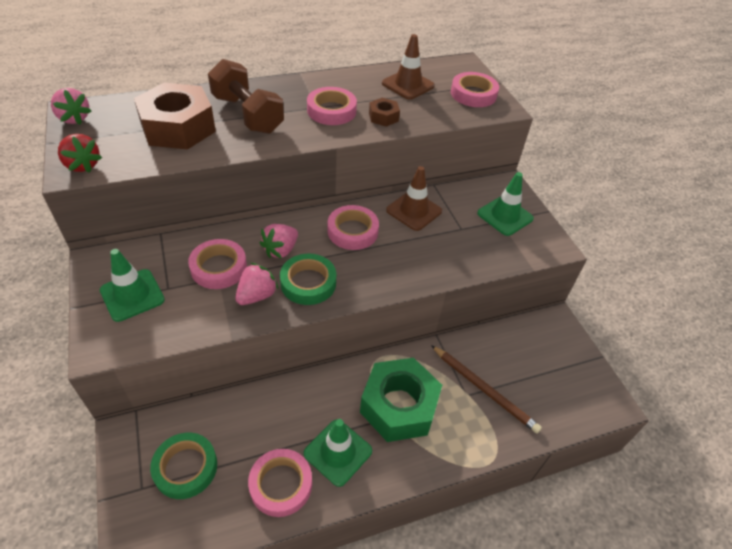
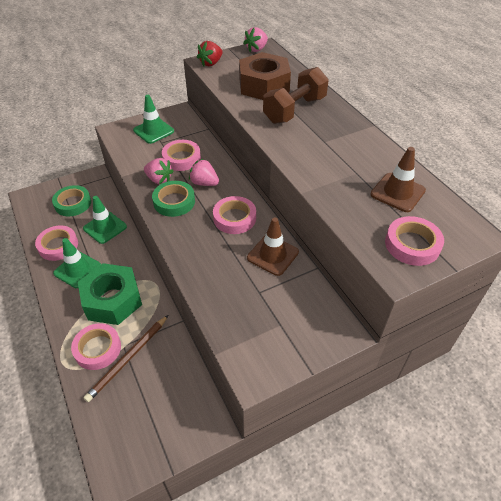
camera: 85 degrees right, 0 degrees up
(331, 111) = (323, 150): pink tape -> pink tape (97, 349)
(383, 117) = (329, 181): brown nut -> none
(505, 216) = (289, 329): green traffic cone -> green traffic cone (105, 227)

